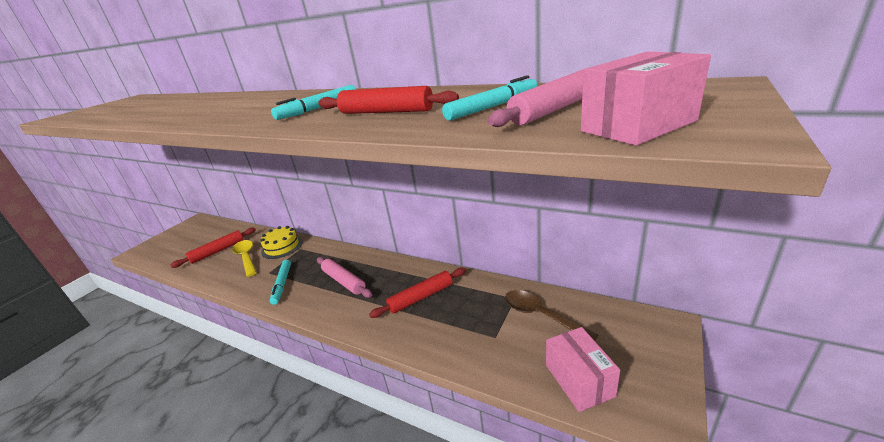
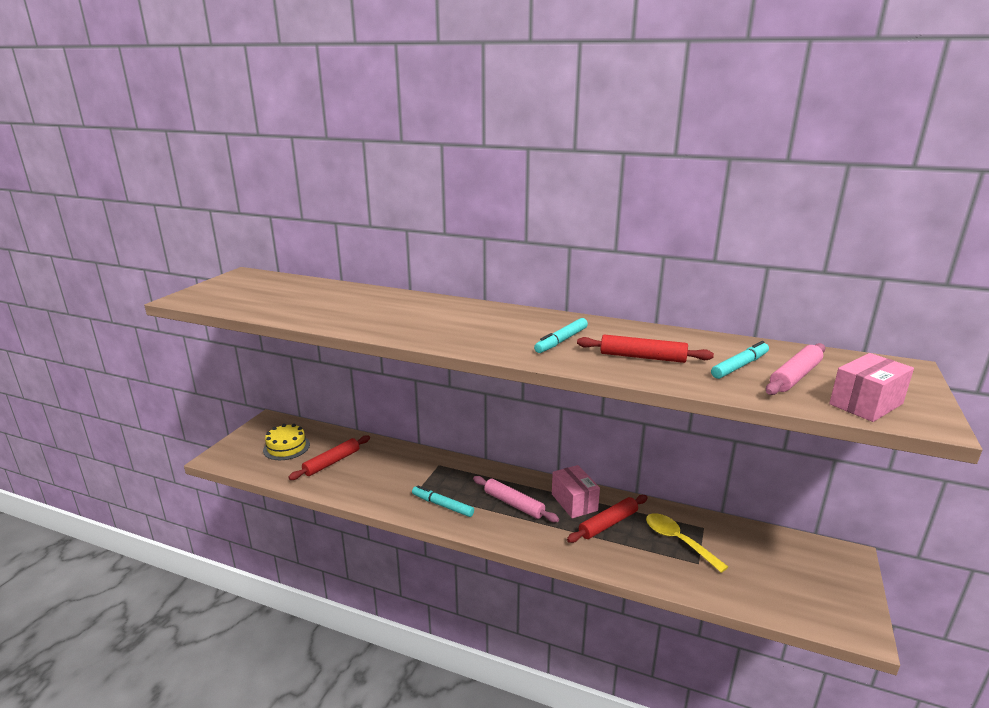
camera: 10 degrees left, 5 degrees down
(246, 257) = (376, 472): yellow spoon -> yellow spoon (678, 541)
(282, 247) = (414, 461): yellow cake -> yellow cake (286, 447)
(282, 284) = (442, 505): turquoise marker -> turquoise marker turned 135 degrees clockwise
(541, 315) = (734, 544): brown spoon -> none
(579, 380) = (785, 600): pink box -> pink box (574, 502)

